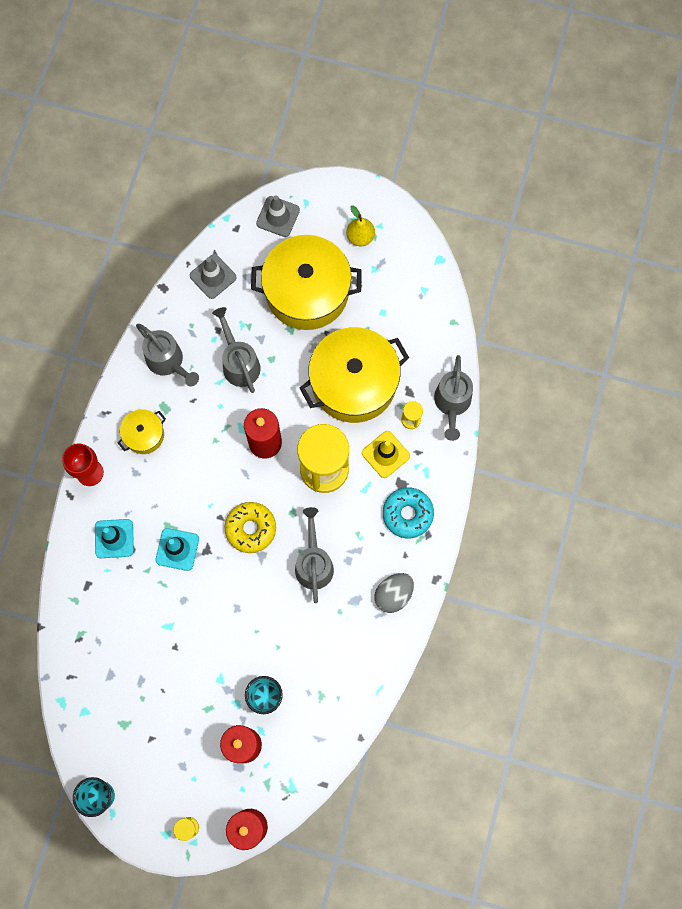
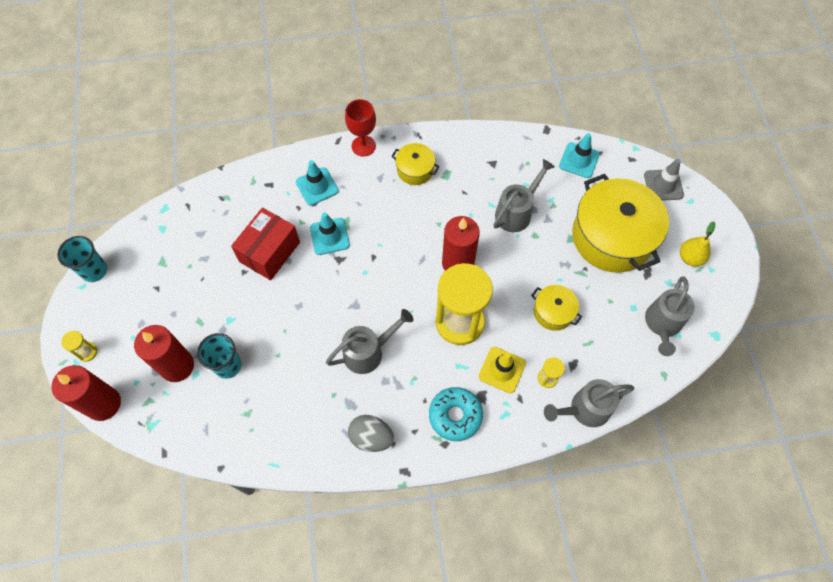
camera: 65 degrees right, 10 degrees down
(165, 614) = (269, 252): none -> red box
(168, 362) = (486, 160): grey watering can -> grey watering can (662, 325)
(213, 276) = (579, 160): grey traffic cone -> turquoise traffic cone
(250, 529) = (375, 285): yellow donut -> none
(354, 383) = (553, 312): yellow pot -> yellow pot, size x0.47

